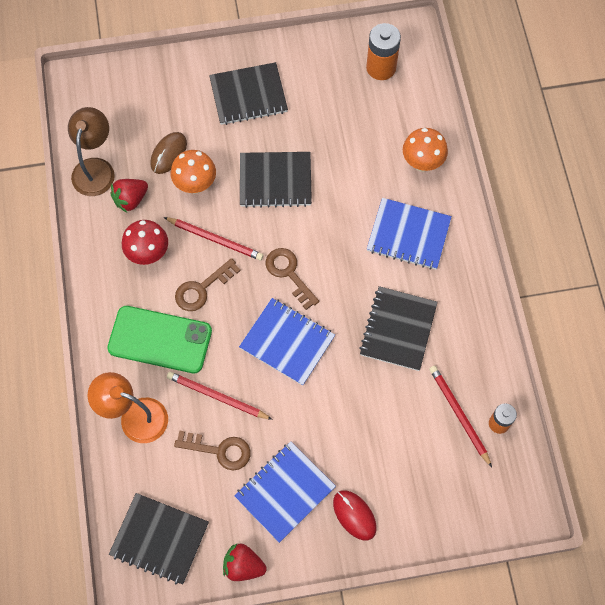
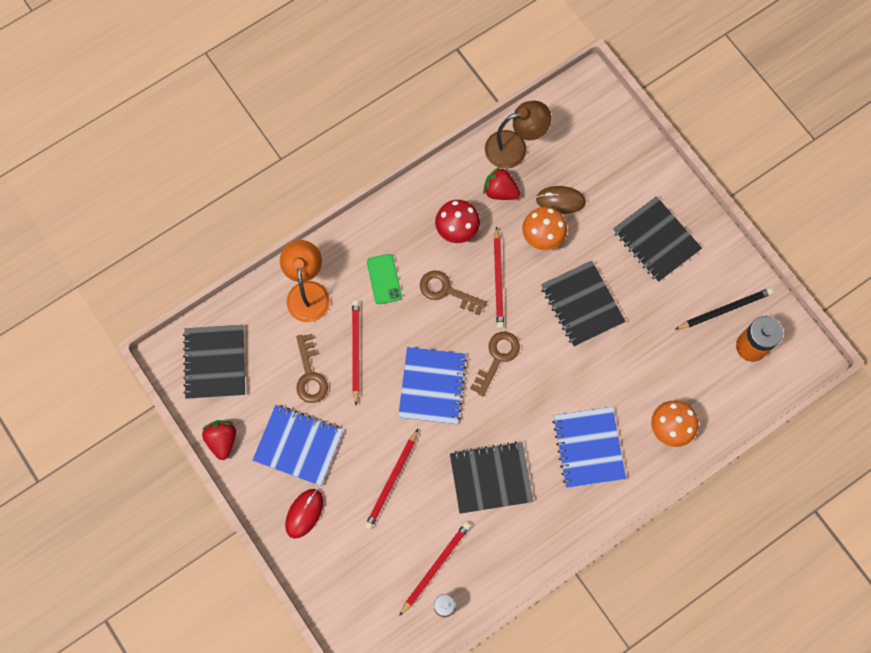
camera: 65 degrees right, 5 degrees up
(160, 339) = (384, 279): green phone -> green phone, size x0.54
(338, 72) = (724, 309): none -> black pencil
(360, 418) = (392, 480): none -> red pencil

